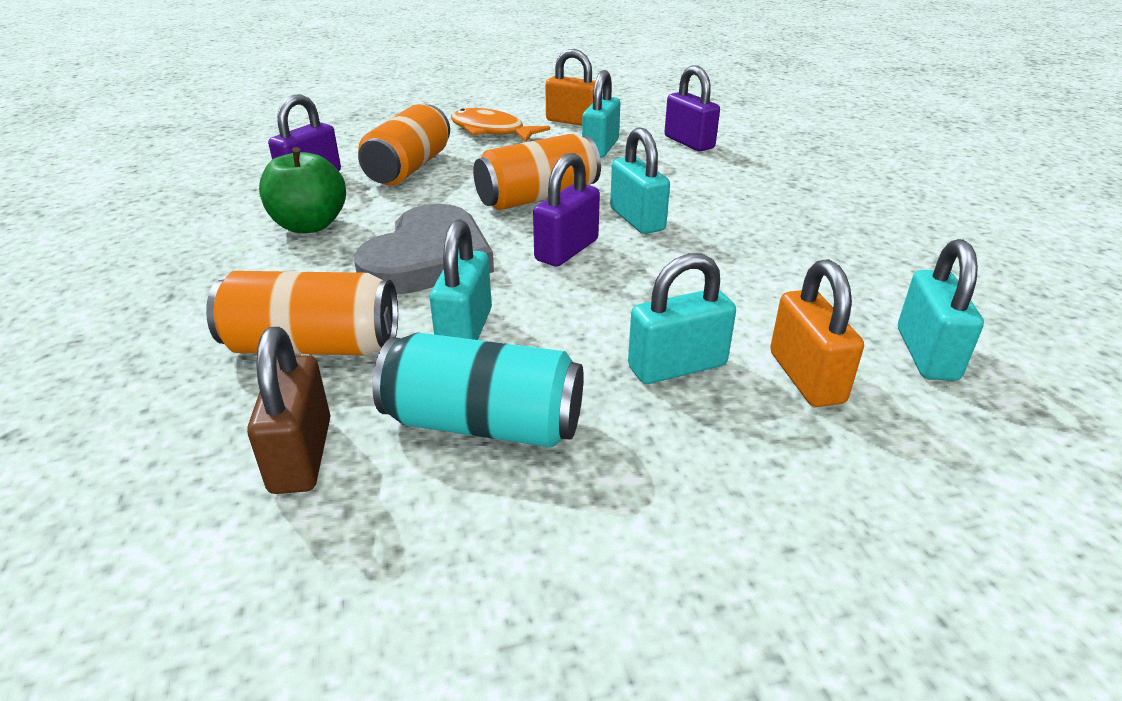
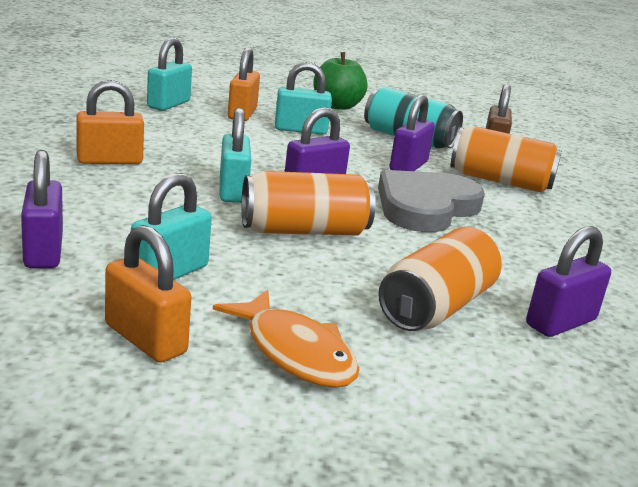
camera: 165 degrees left, 10 degrees down
(310, 225) = (535, 259): green apple -> green apple (337, 106)
(465, 330) = (408, 166): turquoise padlock -> purple padlock
(787, 219) = (109, 160): none -> orange padlock

